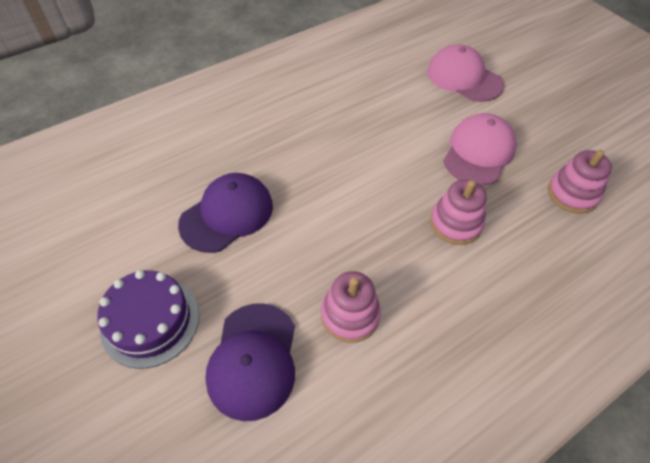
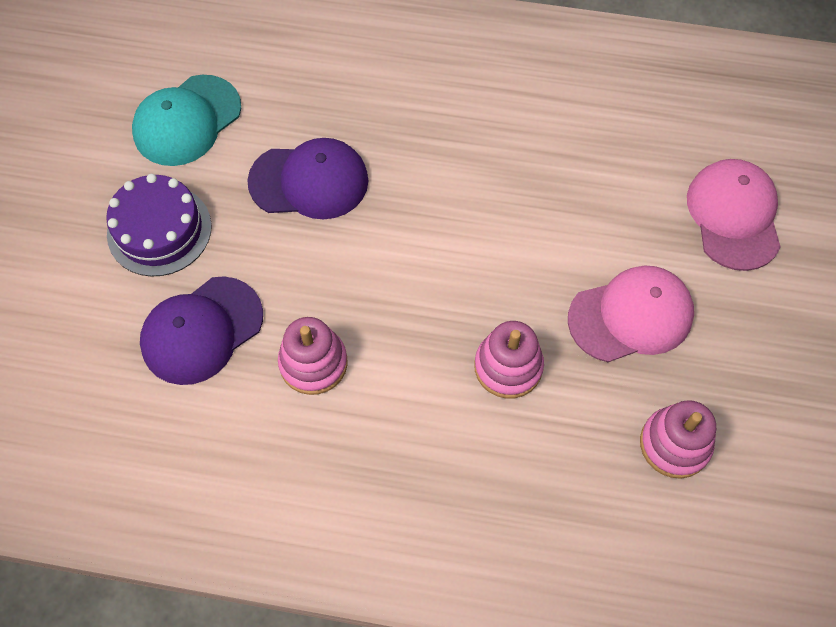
camera: 45 degrees right, 10 degrees up
(99, 239) = (187, 121): none -> turquoise cap

